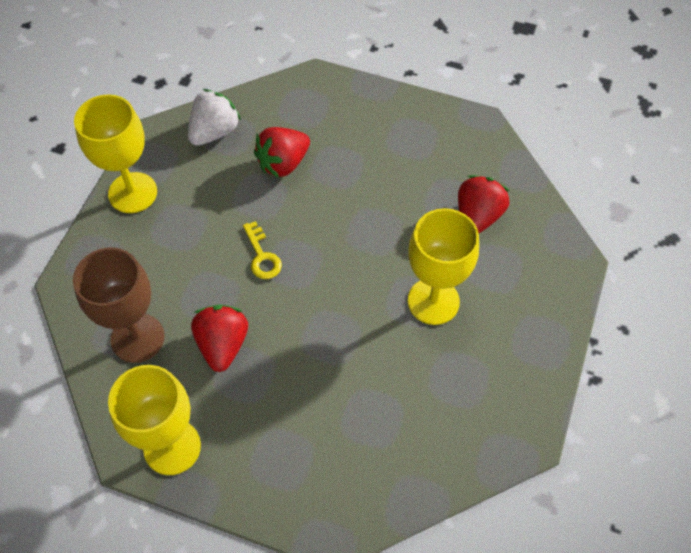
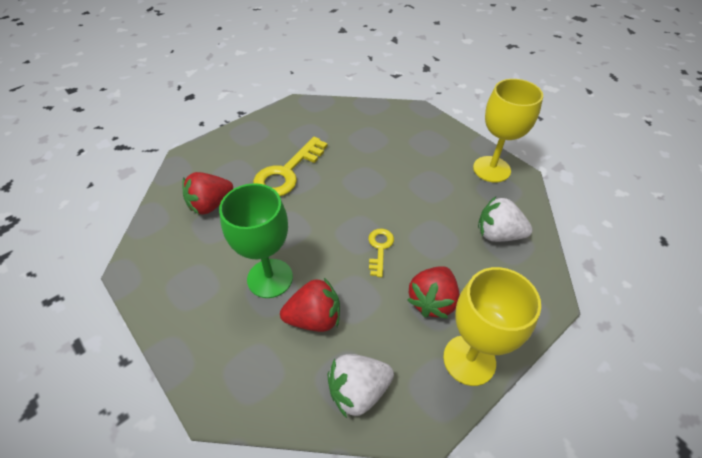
camera: 150 degrees left, 10 degrees down
(137, 338) = (498, 234): brown goblet -> white strawberry
(223, 344) = (437, 205): red strawberry -> red strawberry (432, 301)
(349, 176) = (270, 278): none -> green goblet
(433, 301) = (287, 172): yellow goblet -> yellow key

